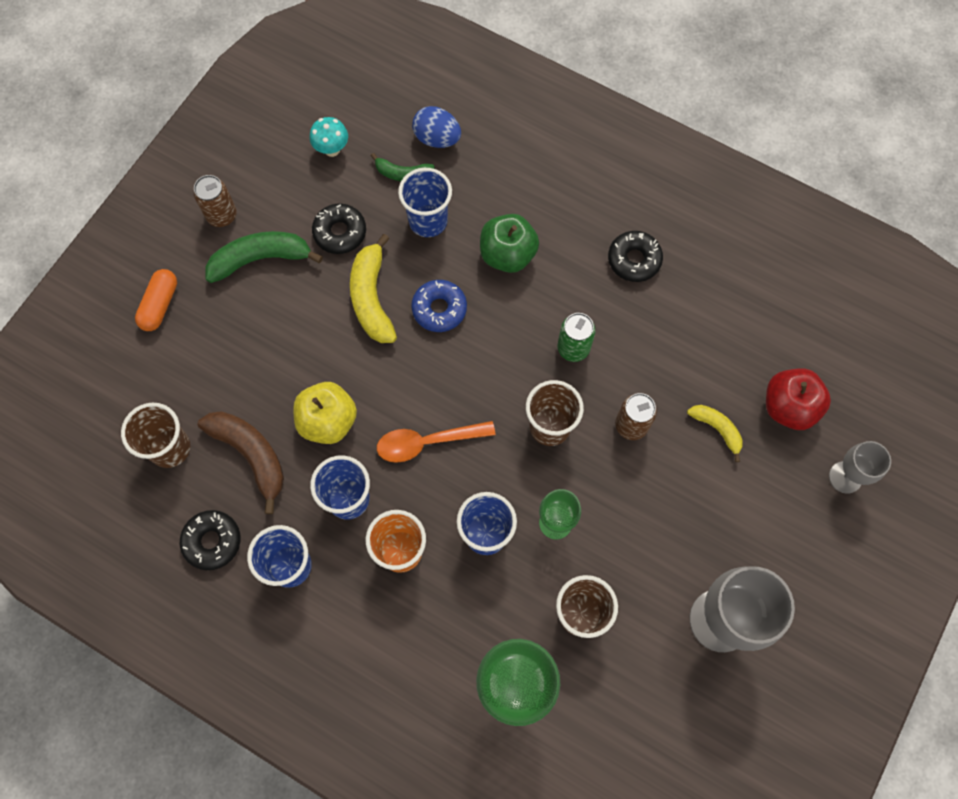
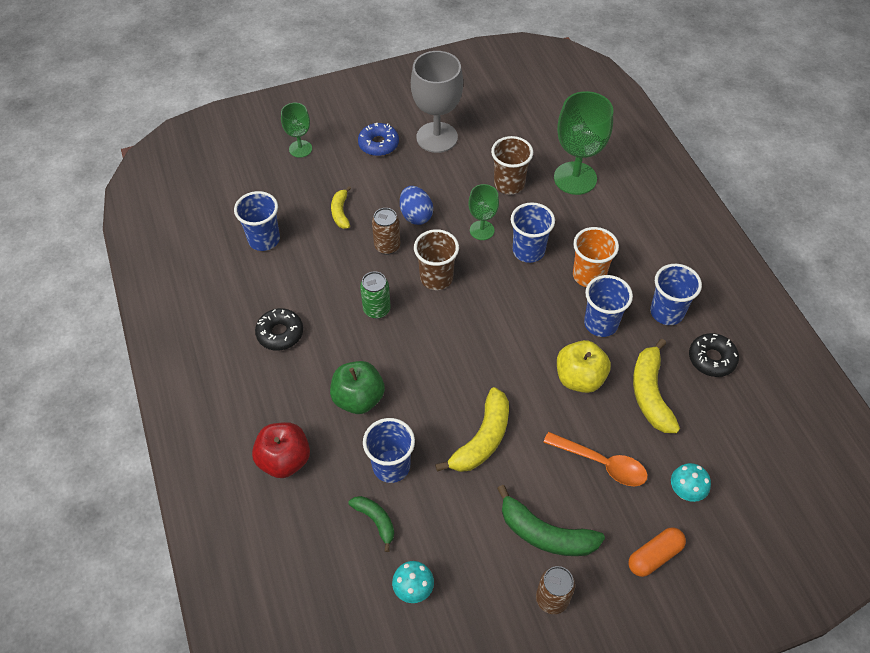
camera: 140 degrees left, 15 degrees down
(164, 379) = (685, 492): none -> turquoise mushroom
(170, 448) = (708, 438): brown cup -> none
(251, 455) = (650, 393): brown banana -> yellow banana
(340, 232) = (465, 508): black donut -> none
(427, 442) = (522, 321): orange spoon -> orange spoon (602, 463)
(437, 138) = (322, 530): blue egg -> blue egg (416, 215)
(439, 309) = (441, 396): blue donut -> blue donut (378, 144)
(754, 339) = (264, 239): none -> blue cup
(788, 407) = (288, 196): red apple -> red apple (284, 460)
(845, 477) = (300, 149): grey goblet -> green goblet

